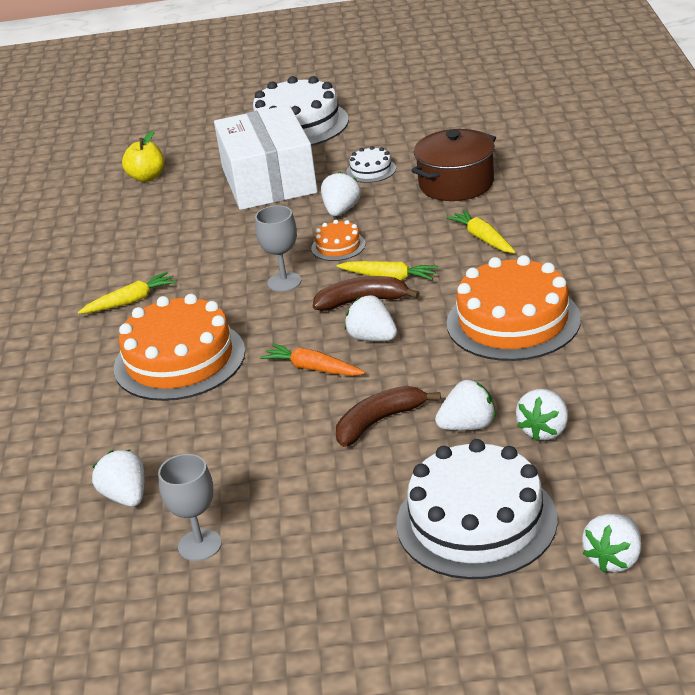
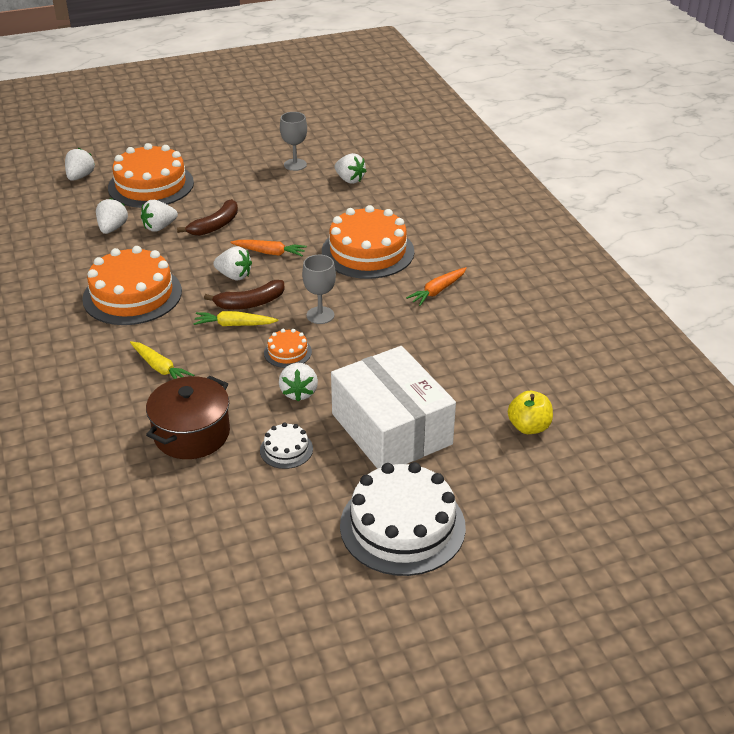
camera: 160 degrees right, 5 degrees up
(130, 301) = (437, 291): yellow carrot -> orange carrot
(476, 521) = (151, 185): white cake -> orange cake

